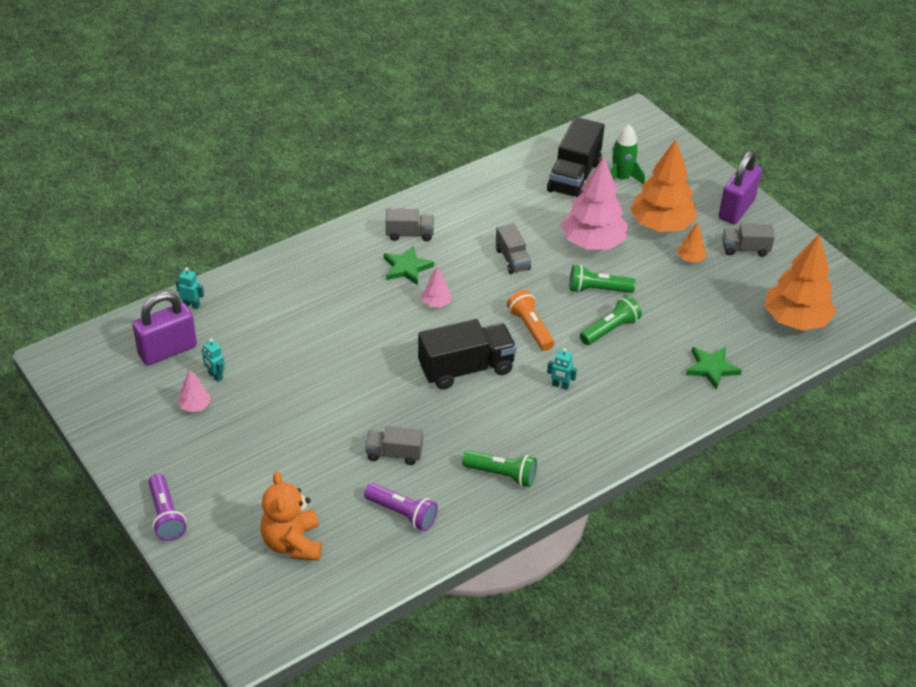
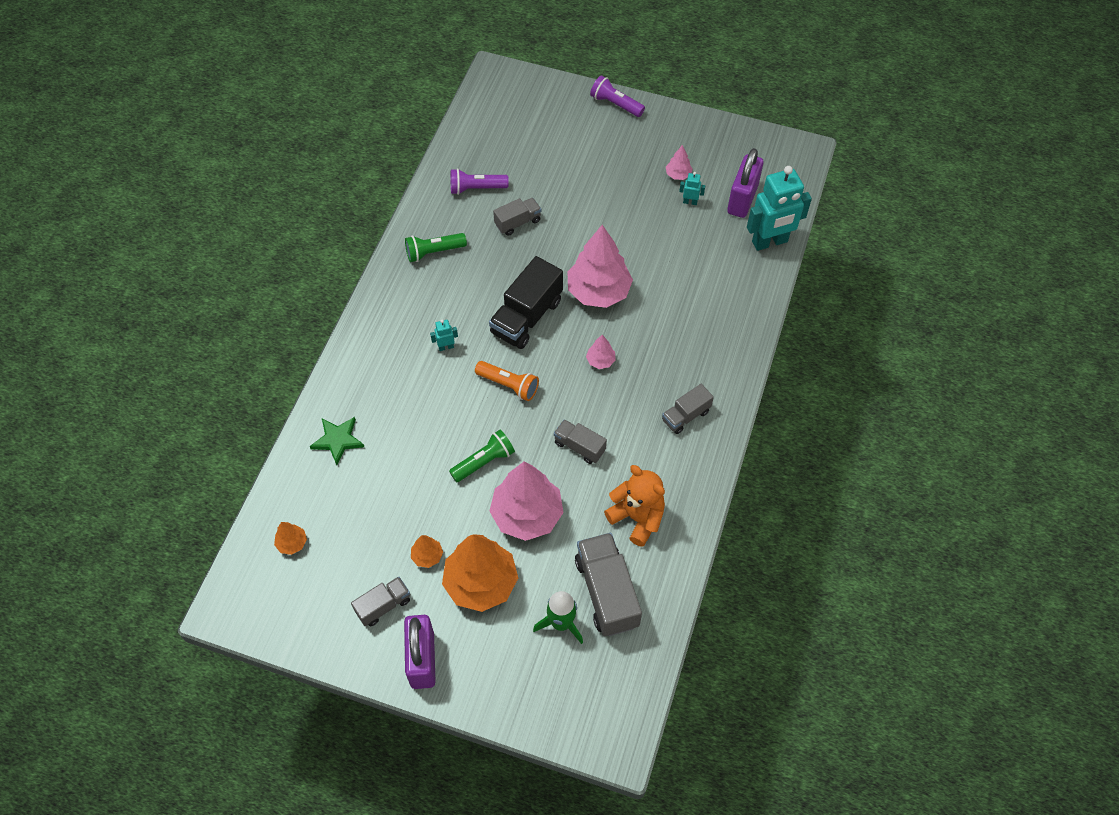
camera: 145 degrees right, 15 degrees up
(191, 305) = (770, 242): turquoise robot -> turquoise robot, size x2.41
(292, 543) = (525, 133): orange teddy bear -> orange teddy bear (637, 518)
(382, 352) = (598, 291): none -> pink tree
(406, 268) = (654, 379): green star -> none
(574, 177) = (607, 592): black truck -> grey truck
(610, 329) = (445, 426): green flashlight -> none
(795, 320) = (292, 543): orange tree -> orange tree, size x0.44

